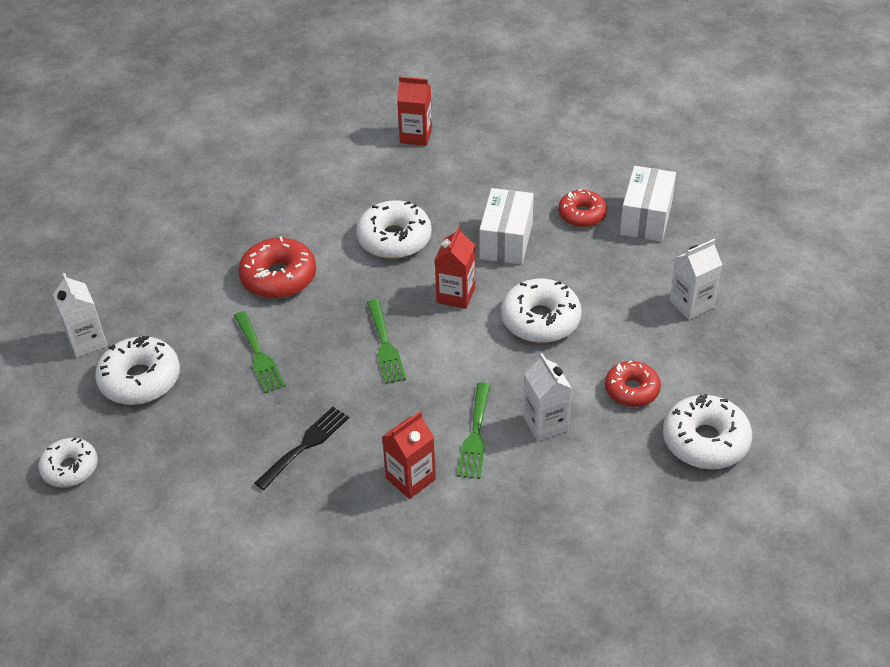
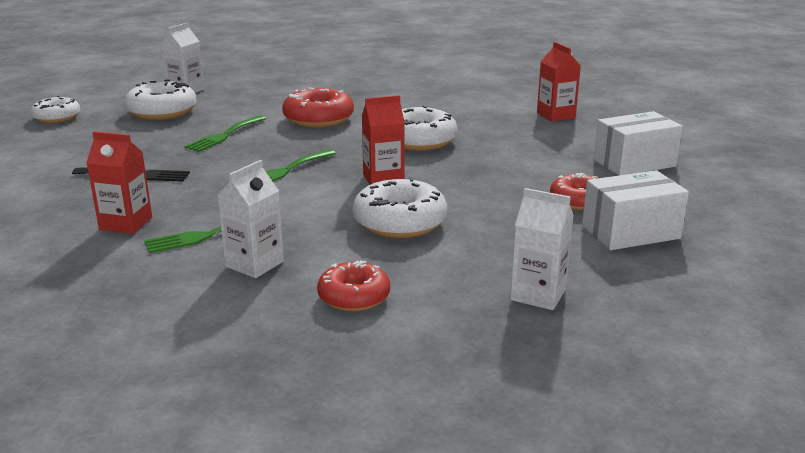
camera: 55 degrees right, 20 degrees down
(506, 241) = (485, 180): white box -> white box (634, 163)
(705, 441) = (317, 368): white donut -> none

